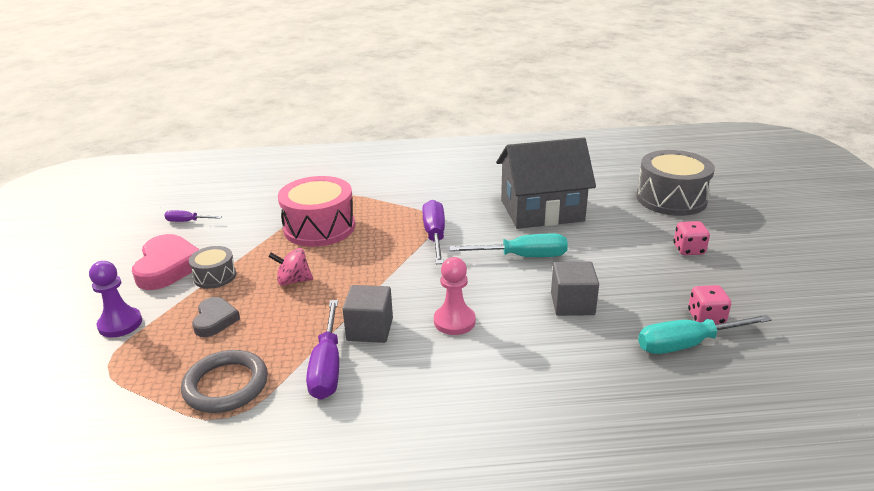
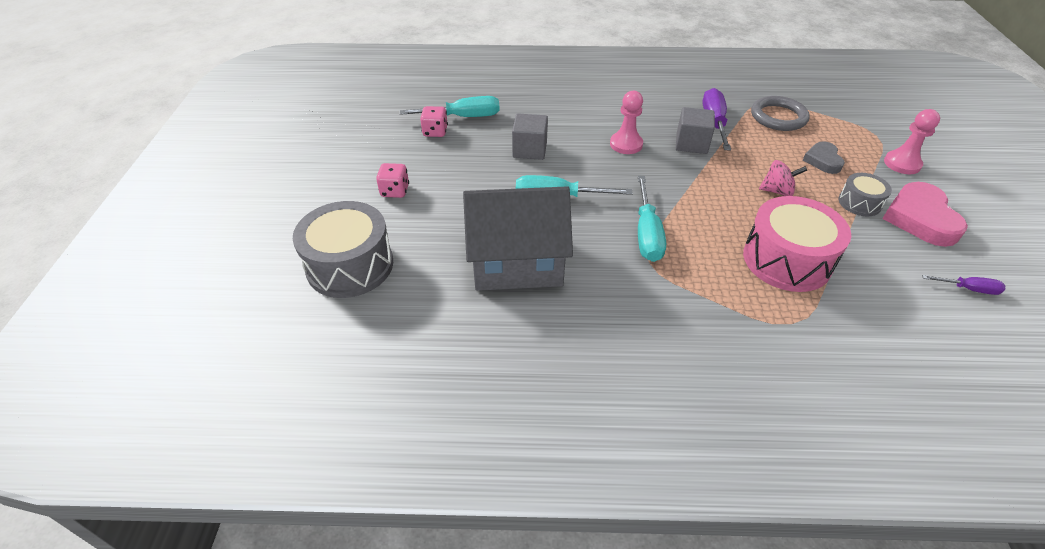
camera: 175 degrees left, 15 degrees up
(120, 324) = (902, 164): purple pawn -> pink pawn
(435, 236) = (647, 233): purple screwdriver -> turquoise screwdriver

